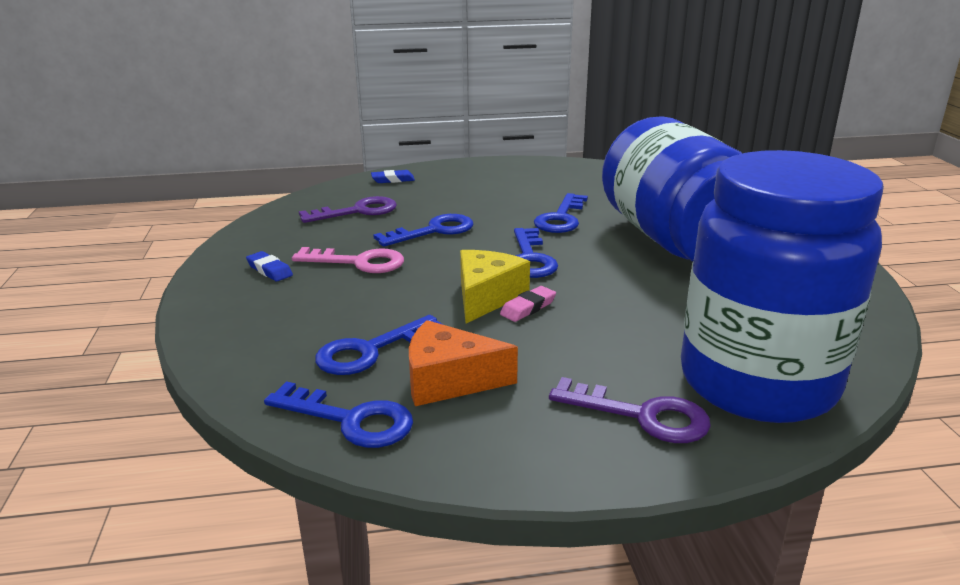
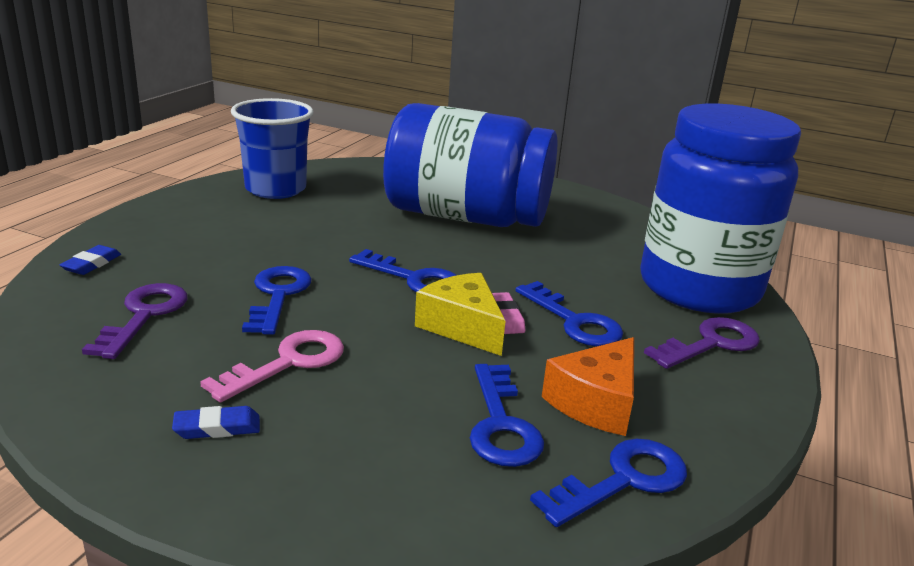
camera: 60 degrees left, 0 degrees up
(561, 218) = (352, 233): blue key -> blue key (574, 321)
(580, 176) = (275, 189): none -> blue cup

